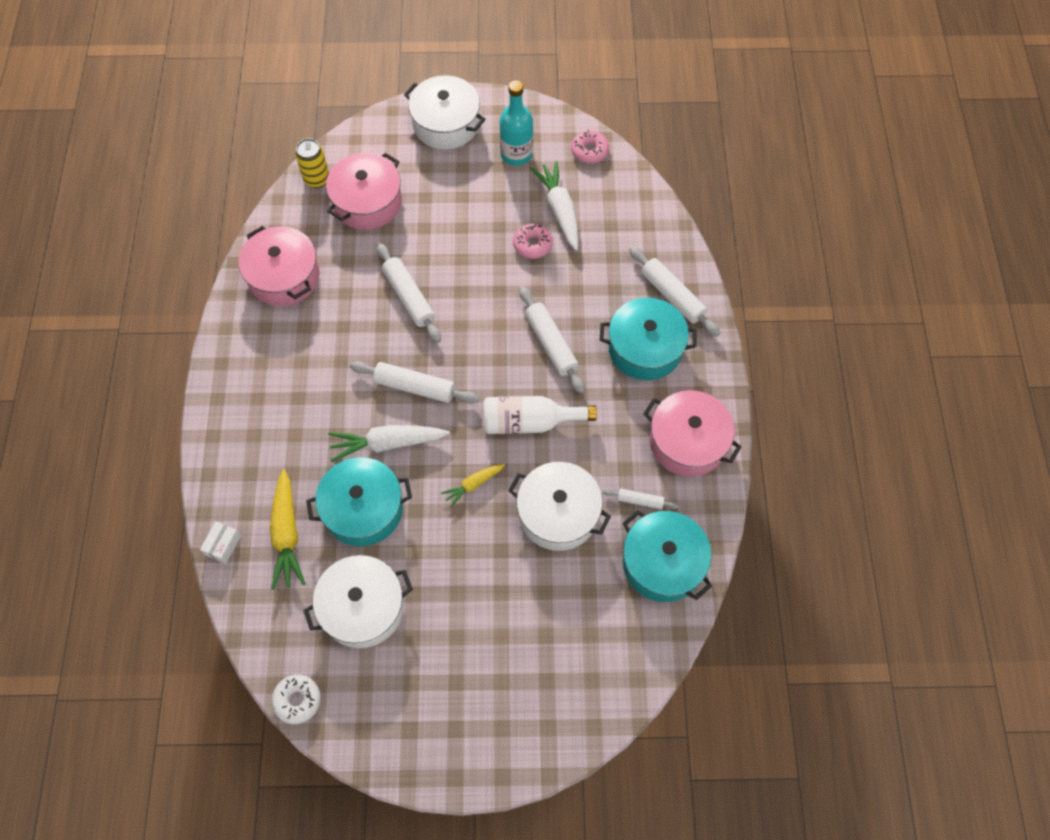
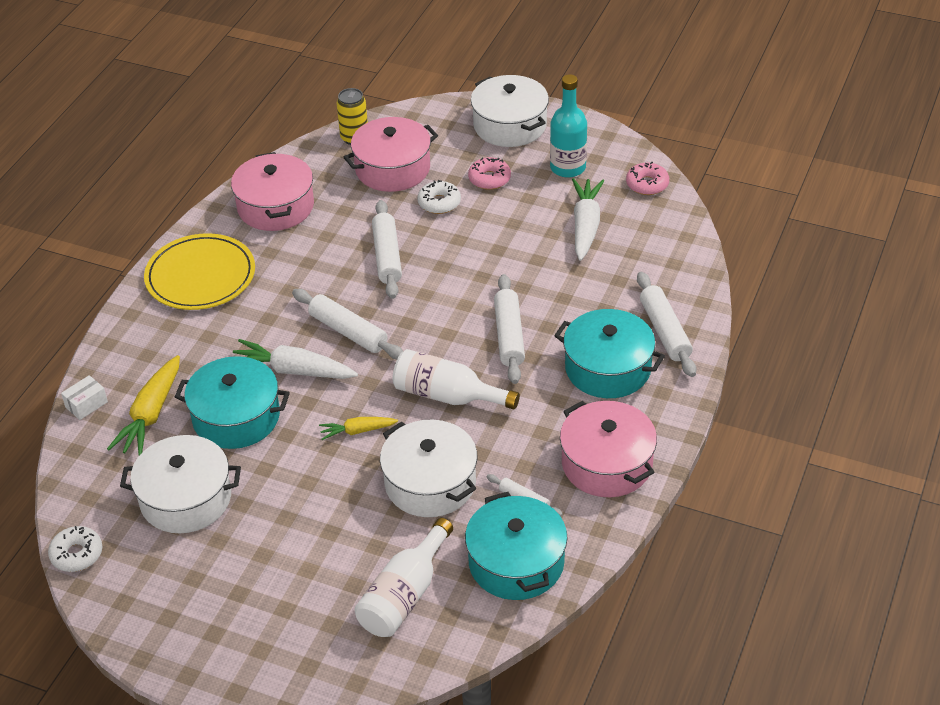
camera: 25 degrees right, 20 degrees down
(255, 374) = (200, 276): none -> yellow plate
(426, 226) = (439, 203): none -> white donut
(532, 245) = (539, 247): pink donut -> pink donut (489, 179)
(590, 629) = (404, 595): none -> white bottle

